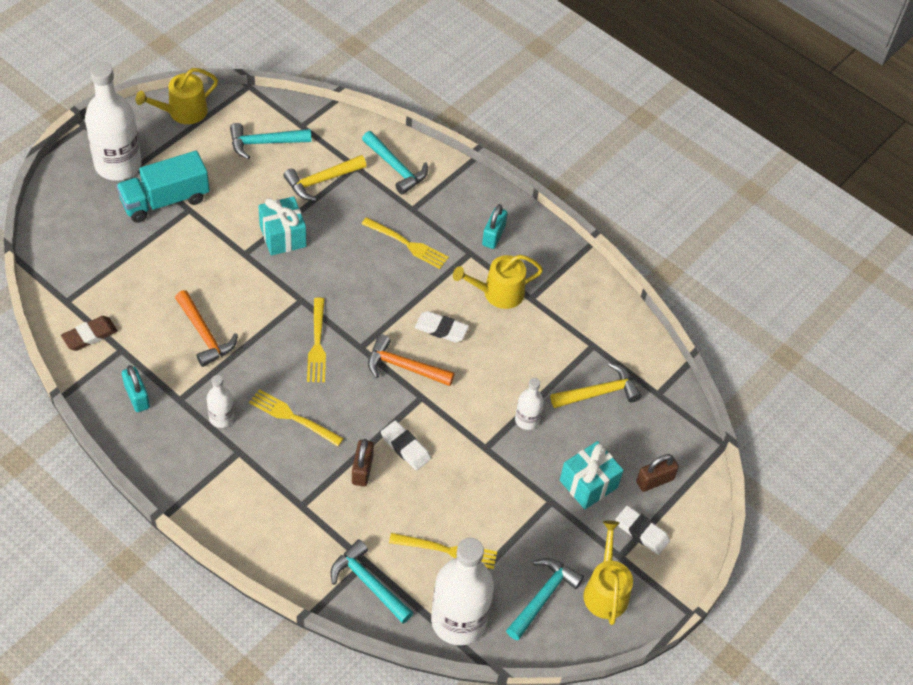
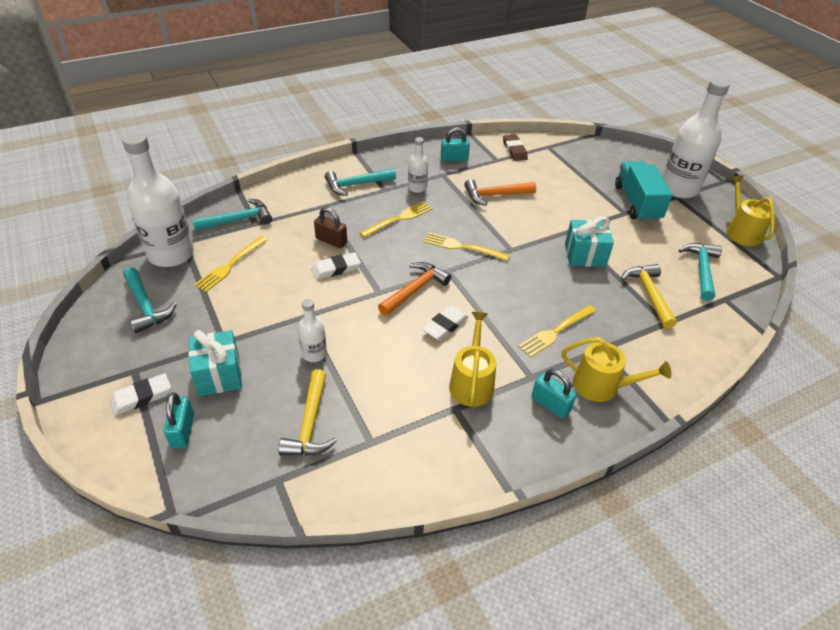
camera: 115 degrees right, 10 degrees down
(396, 168) = (661, 352): turquoise hammer -> turquoise hammer (356, 185)
(605, 591) = (113, 348): yellow watering can -> yellow watering can (601, 386)
(654, 480) = (183, 431): brown padlock -> turquoise padlock

